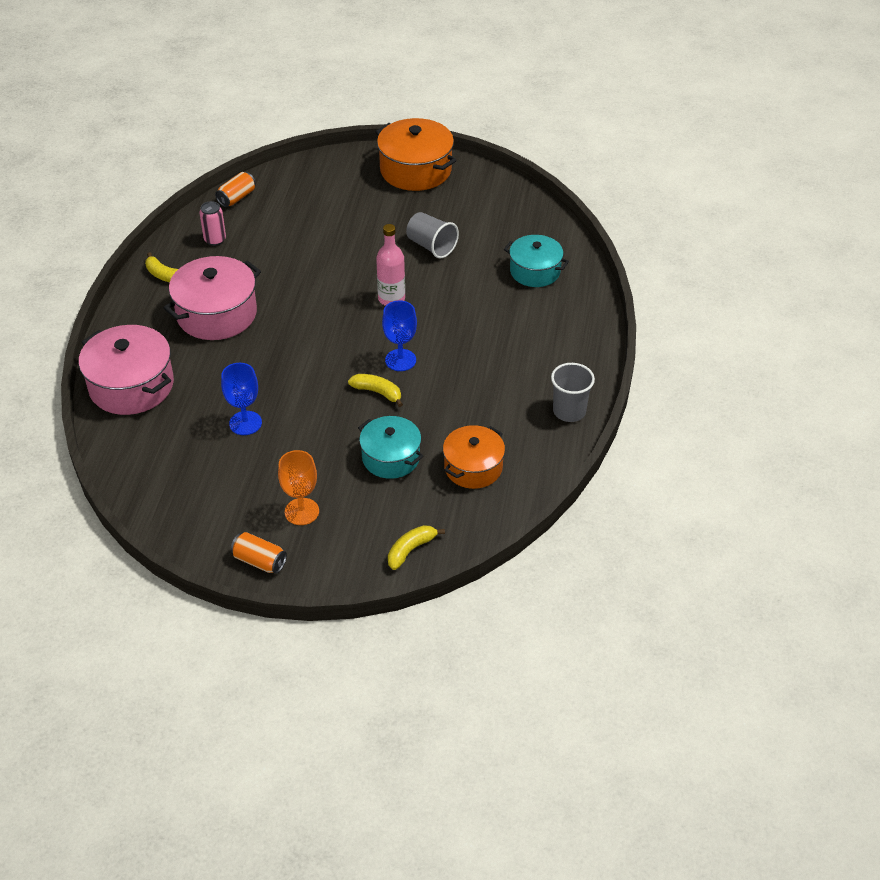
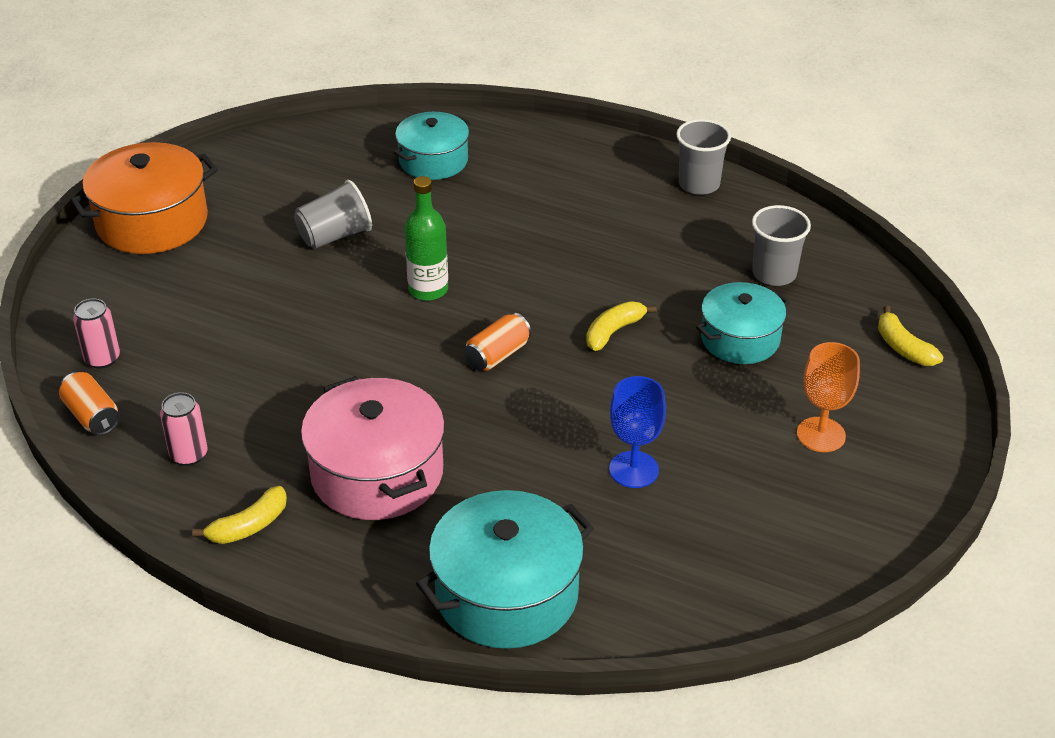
camera: 75 degrees left, 5 degrees down
(131, 386) = (506, 594): pink pot -> turquoise pot
(259, 561) = (904, 487): orange can -> orange can (497, 355)
(284, 187) = (102, 359): none -> pink can
(391, 299) = (428, 289): pink bottle -> green bottle
(400, 360) = (557, 301): blue goblet -> none
(473, 467) = (774, 274): orange pot -> grey cup

